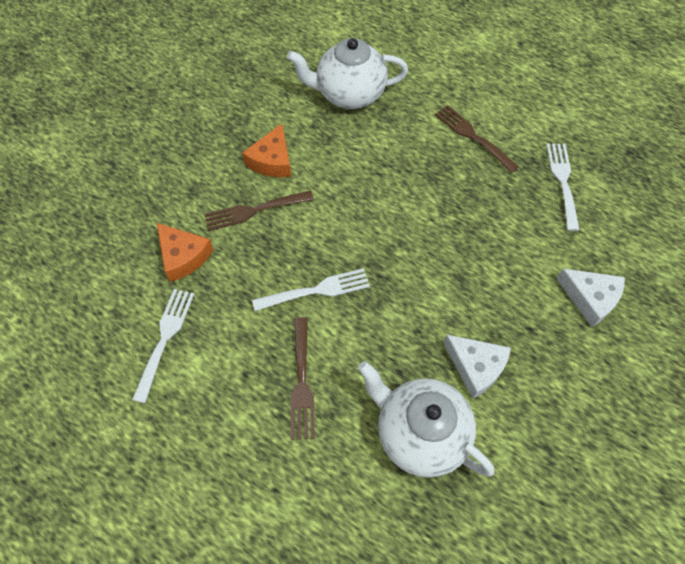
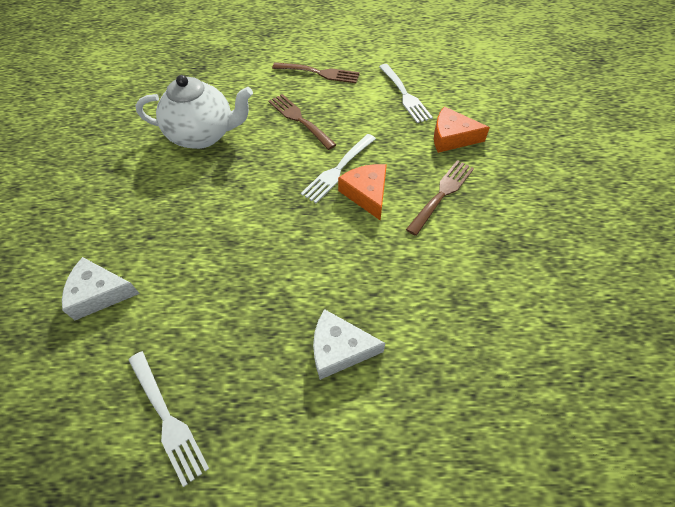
camera: 145 degrees right, 5 degrees down
(272, 160) = (478, 243): orange cheese -> orange cheese (367, 194)
(349, 94) = (492, 374): white teapot -> none
(473, 136) = (307, 414): brown fork -> brown fork (319, 73)
(476, 367) = (183, 188): white cheese -> white cheese (339, 349)

